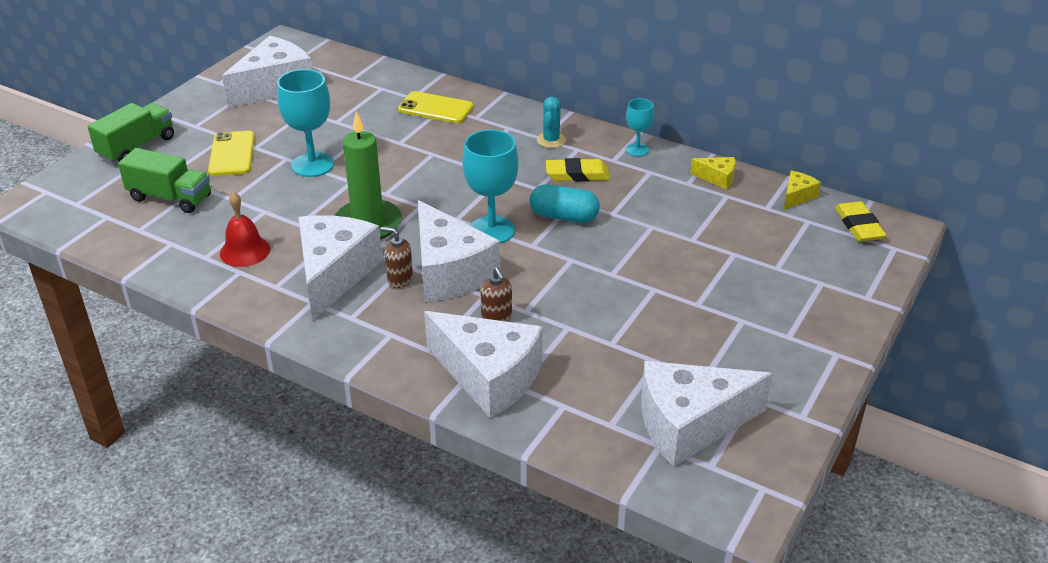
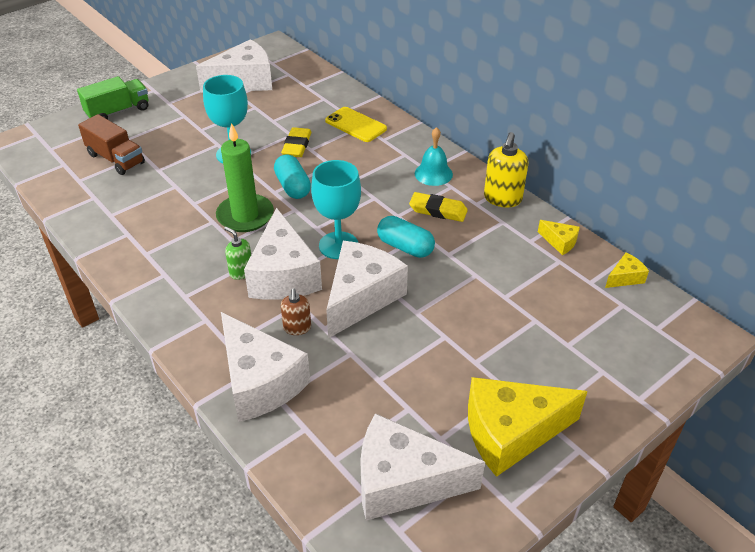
camera: 20 degrees right, 5 degrees up
(170, 198) = (116, 159): green truck -> brown truck
(232, 154) = (180, 132): yellow phone -> none
(245, 251) = (141, 217): red bell -> none
(334, 274) = (194, 254): white cheese -> white cheese (361, 297)
(400, 279) = (241, 272): brown soap dispenser -> green soap dispenser
(404, 184) = (293, 187): none -> turquoise capsule
(551, 140) = (433, 174): turquoise cactus -> turquoise bell
(637, 150) = (502, 199): turquoise goblet -> yellow soap dispenser
(767, 356) = (511, 433): none -> yellow cheese
(859, 226) = (670, 322): yellow eraser -> yellow eraser (297, 145)

